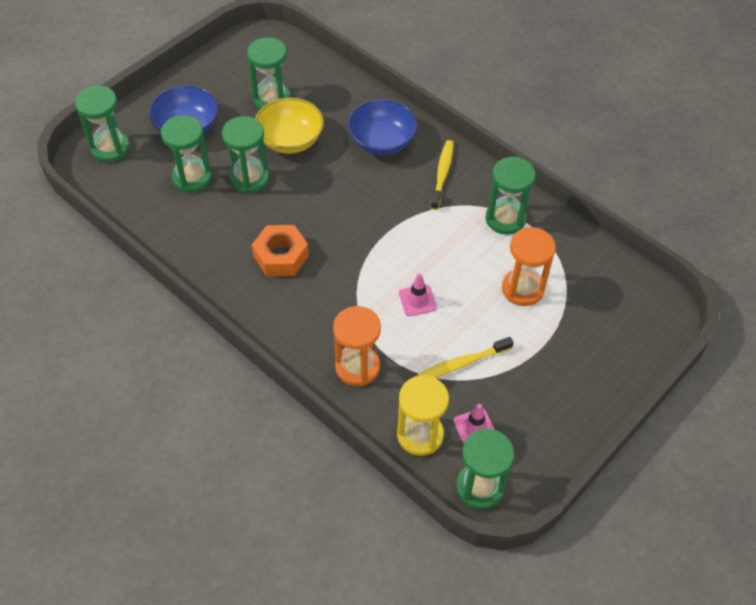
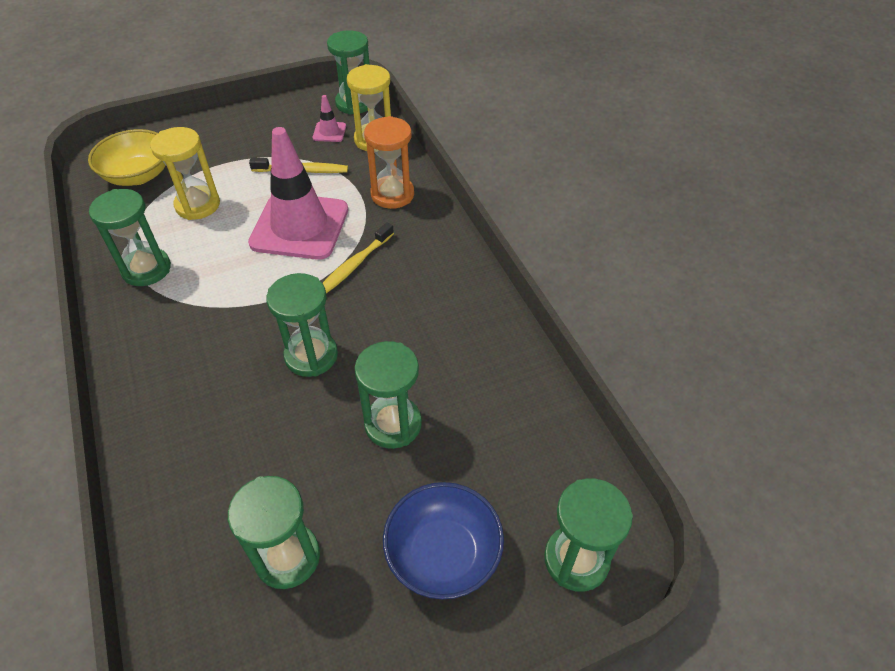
camera: 155 degrees left, 5 degrees down
(192, 178) = (469, 455): green hourglass -> green hourglass (311, 355)
(281, 256) = (407, 311): orange nut -> none
(290, 140) = (305, 466): yellow bowl -> yellow bowl (138, 175)
(382, 141) = (190, 415): blue bowl -> none
(417, 300) = (299, 226): pink traffic cone -> pink traffic cone, size x2.43
(442, 174) = (160, 342): yellow toothbrush -> yellow toothbrush (354, 265)
(522, 289) = (198, 205): orange hourglass -> yellow hourglass

